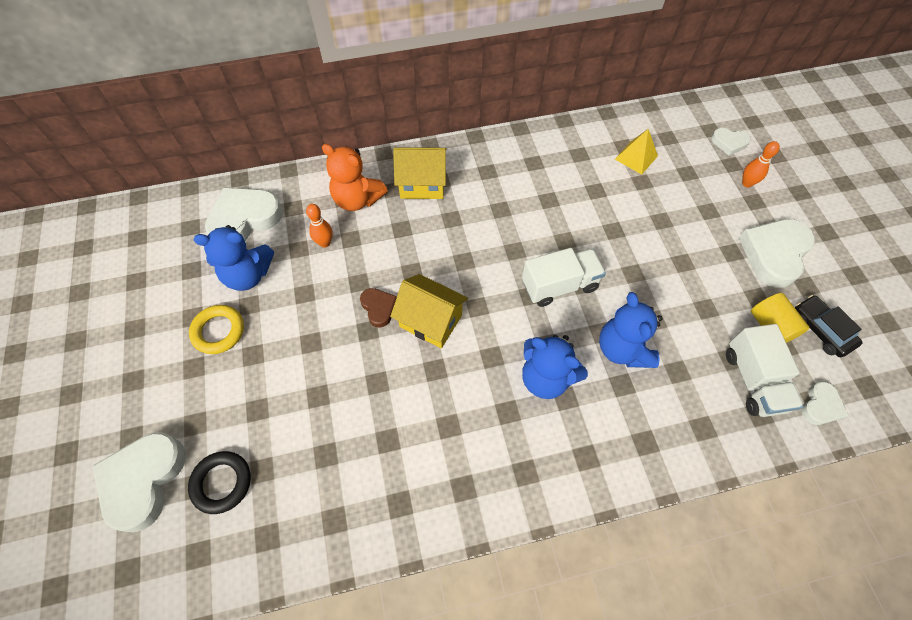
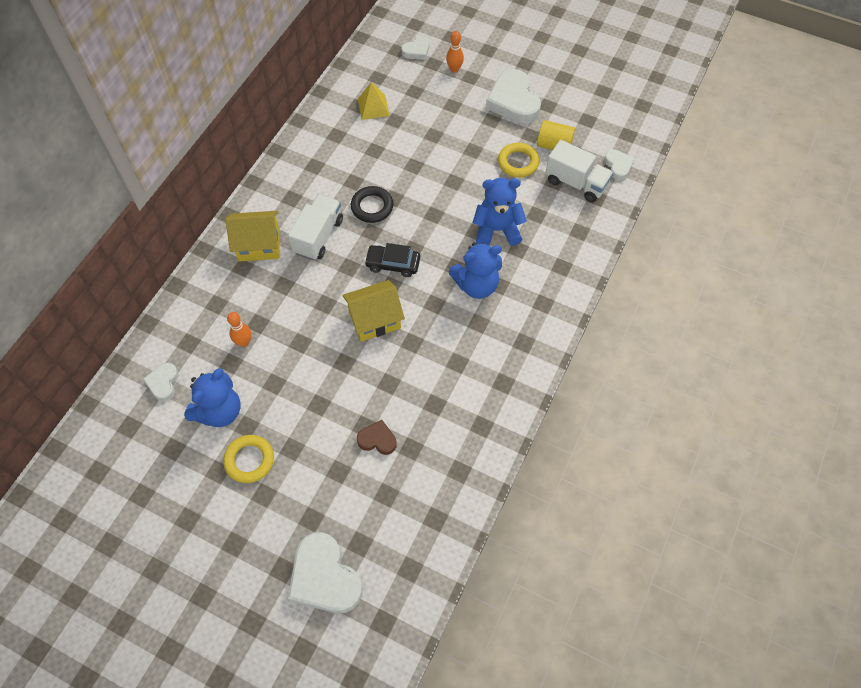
camera: 50 degrees left, 0 degrees up
(222, 483) = (373, 525): black ring -> black ring (372, 207)
(244, 219) = (163, 383): white heart -> white heart, size x0.52
(357, 199) = (227, 295): orange teddy bear -> none
(378, 308) = (333, 344): brown heart -> brown heart (377, 440)
(422, 184) = (259, 245): yellow house -> yellow house turned 45 degrees clockwise
(559, 285) = (422, 227): white truck -> white truck (318, 236)
(622, 349) = (497, 230): blue teddy bear -> blue teddy bear turned 150 degrees clockwise
(714, 310) = (518, 162): none -> yellow ring
(820, 330) = (578, 124): black car -> black car (393, 264)

